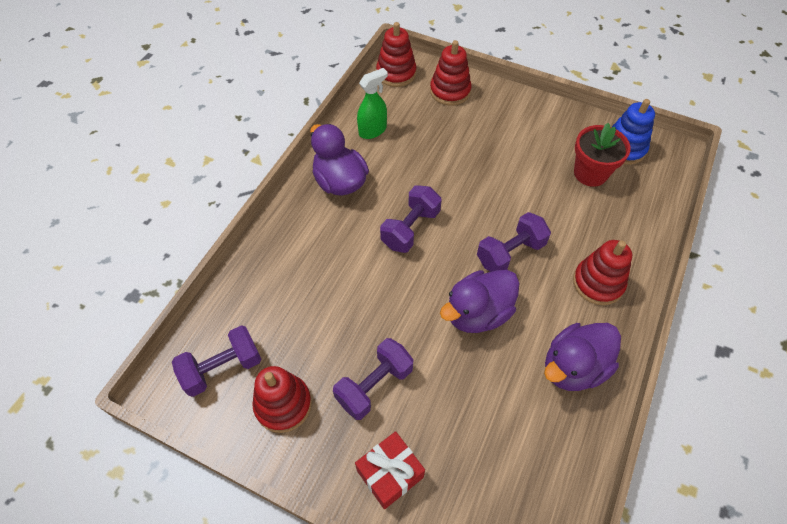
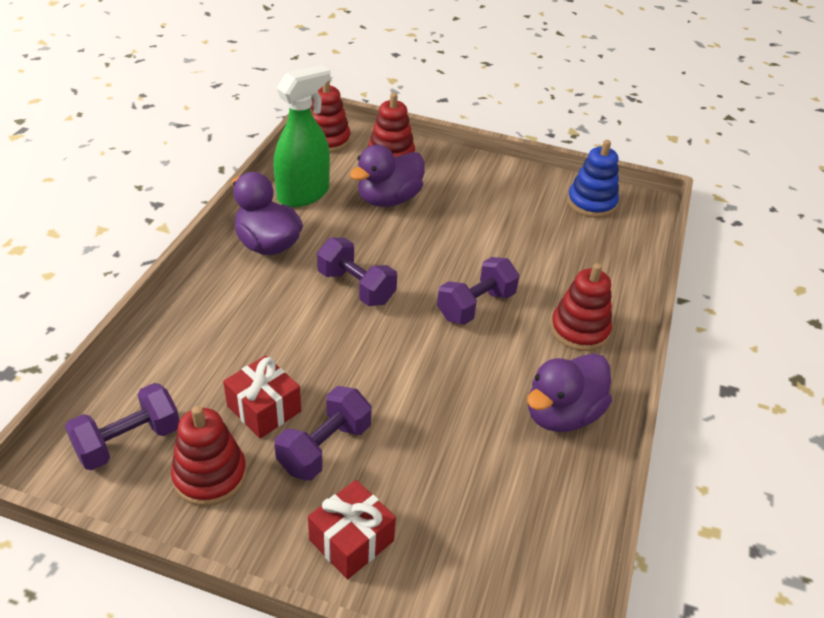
camera: 10 degrees left, 15 degrees down
(328, 345) = (264, 409): none -> red gift
(372, 130) = (303, 194): green spray bottle -> green spray bottle, size x1.59
(410, 229) = (356, 287): purple dumbbell -> purple dumbbell turned 75 degrees counterclockwise
(477, 313) = (444, 367): purple duck -> purple duck (388, 199)
(590, 173) = (558, 227): red flower pot -> none

